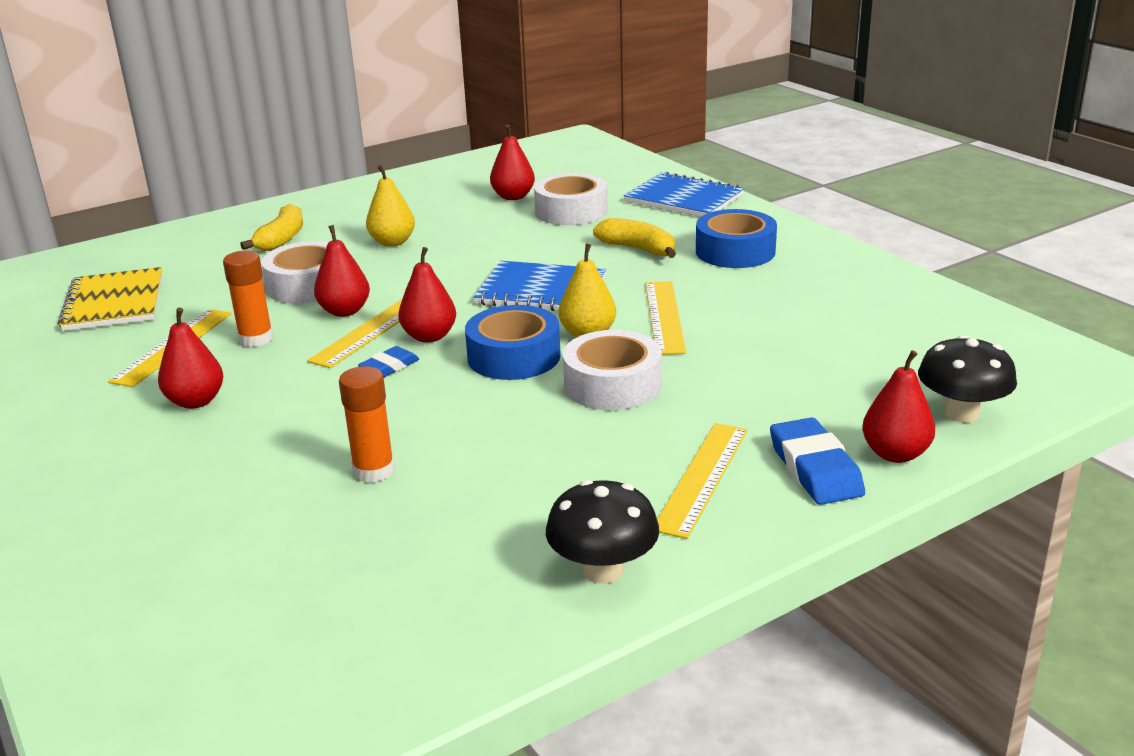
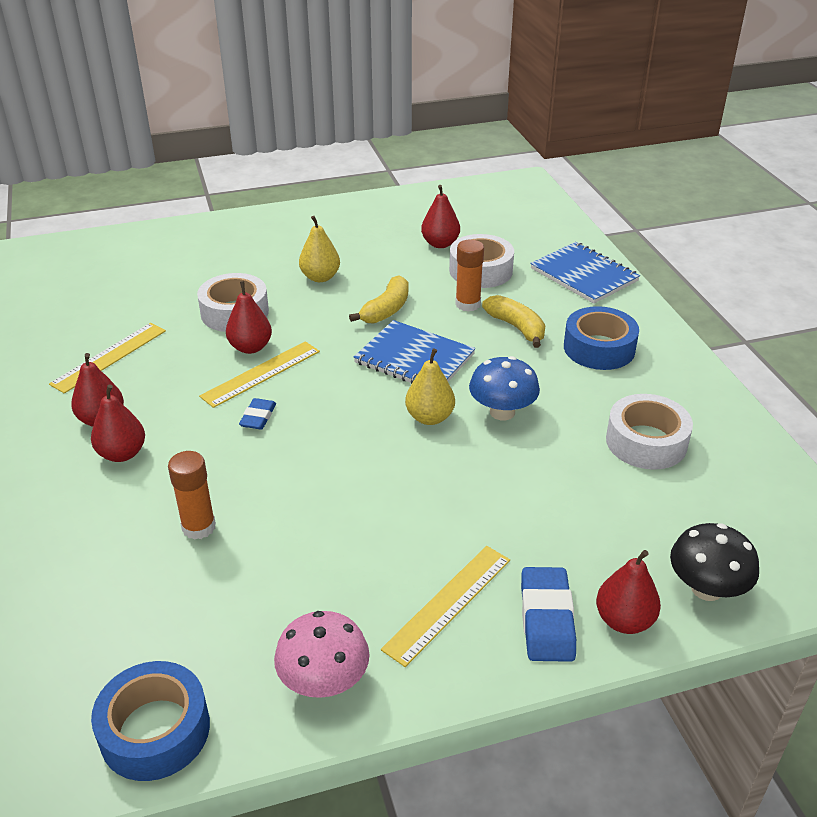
camera: 15 degrees right, 10 degrees up
(114, 302) = (87, 299): yellow notebook -> none
(256, 339) = (172, 363): orange glue stick -> orange glue stick (468, 304)
(282, 239) = (237, 256): yellow banana -> yellow banana (386, 310)
(389, 367) = (258, 417): blue eraser -> blue eraser turned 45 degrees counterclockwise
(429, 336) = (303, 391): red pear -> red pear (122, 454)
(514, 356) = (359, 429): blue tape -> blue tape (155, 730)
(603, 570) = (324, 681): black mushroom -> pink mushroom
(612, 385) = (423, 480): white tape -> white tape (646, 442)
(664, 316) = (502, 412): yellow ruler -> blue mushroom

